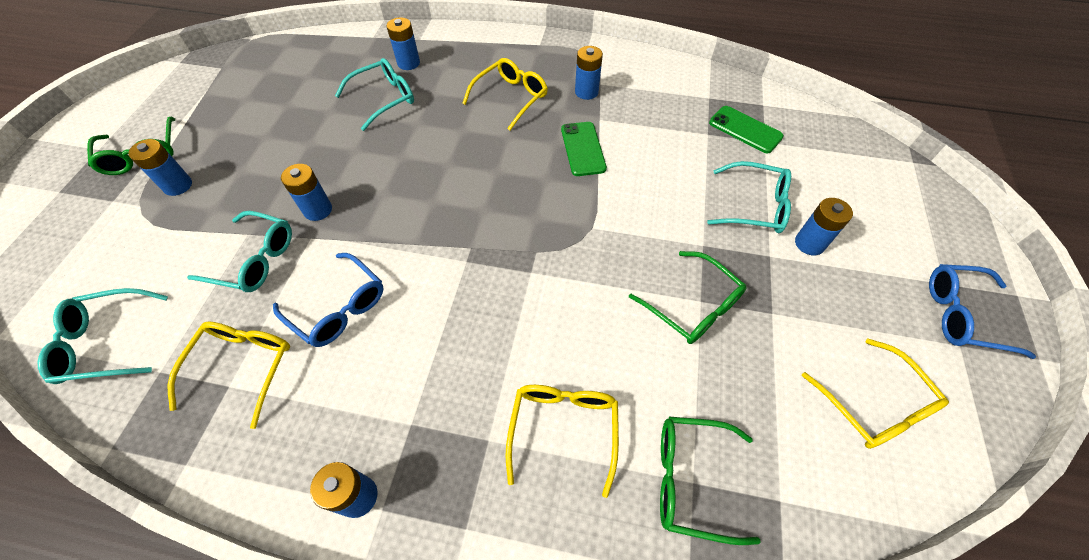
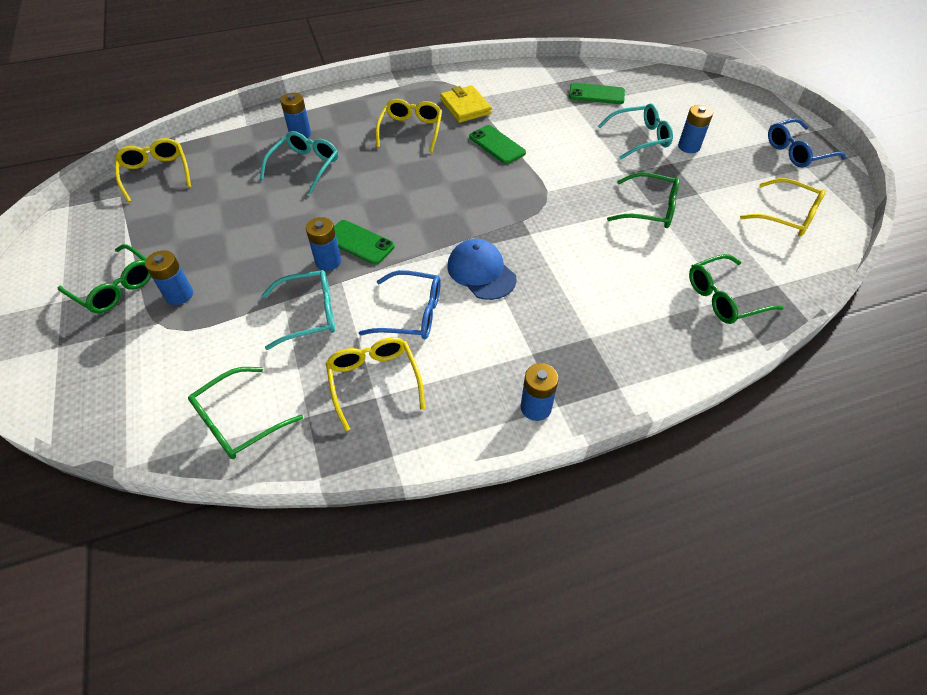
camera: 30 degrees left, 5 degrees down
(106, 343) = (238, 421): turquoise glasses -> green glasses
(361, 202) = (359, 242): none -> green phone
(443, 294) = (481, 272): none -> blue cap
(563, 429) = (631, 309): yellow glasses -> yellow glasses (156, 174)
(586, 92) = (465, 107): blue battery -> yellow wallet

